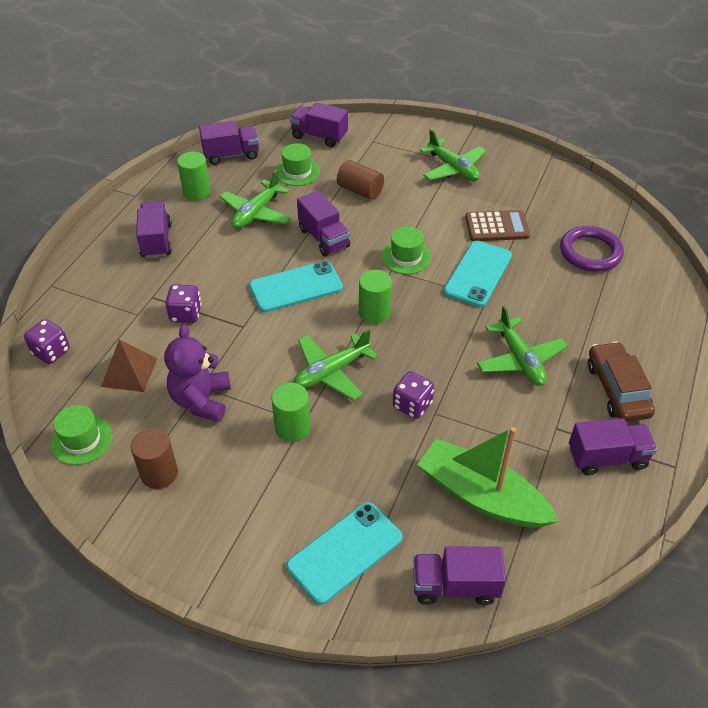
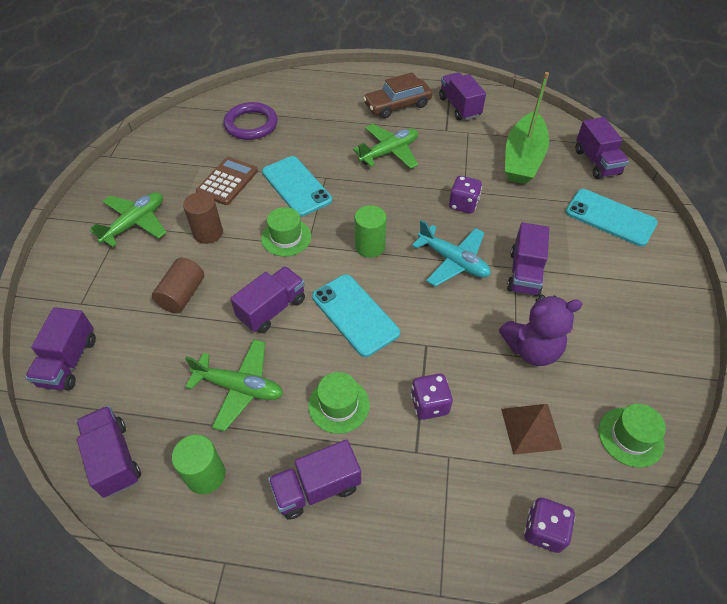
camera: 105 degrees left, 5 degrees up
(159, 473) = (623, 354): brown cylinder -> brown cylinder (208, 233)
(292, 427) = (524, 273): green cylinder -> purple truck
(297, 172) = (150, 366): green hat -> green hat (339, 405)
(331, 372) = (453, 261): green plane -> turquoise plane
(478, 274) = (296, 186): turquoise phone -> turquoise phone turned 45 degrees clockwise
(496, 227) = (227, 181): brown calculator -> brown calculator turned 45 degrees clockwise

